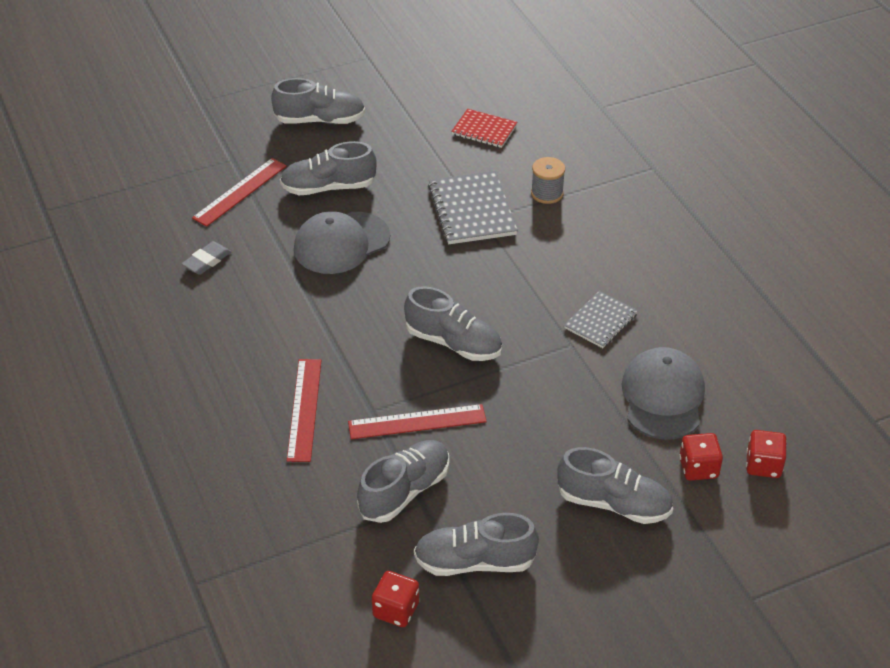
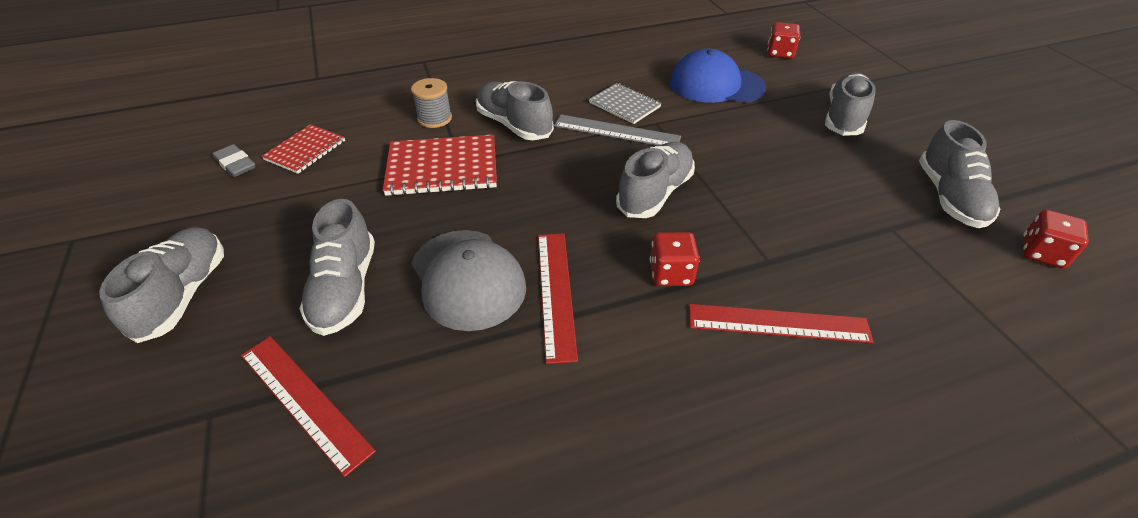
camera: 85 degrees left, 0 degrees up
(207, 261) = (465, 449): grey eraser -> grey eraser (235, 164)
(405, 491) = (880, 240): grey shoe -> grey shoe (514, 125)
(417, 422) = (777, 226): red ruler -> red ruler (556, 293)
(472, 210) = (442, 167): grey notebook -> red notebook
(549, 316) = (616, 131): none -> grey ruler
(663, 397) = (716, 85): grey cap -> blue cap
(698, 468) = (791, 78): red dice -> red dice (671, 273)

